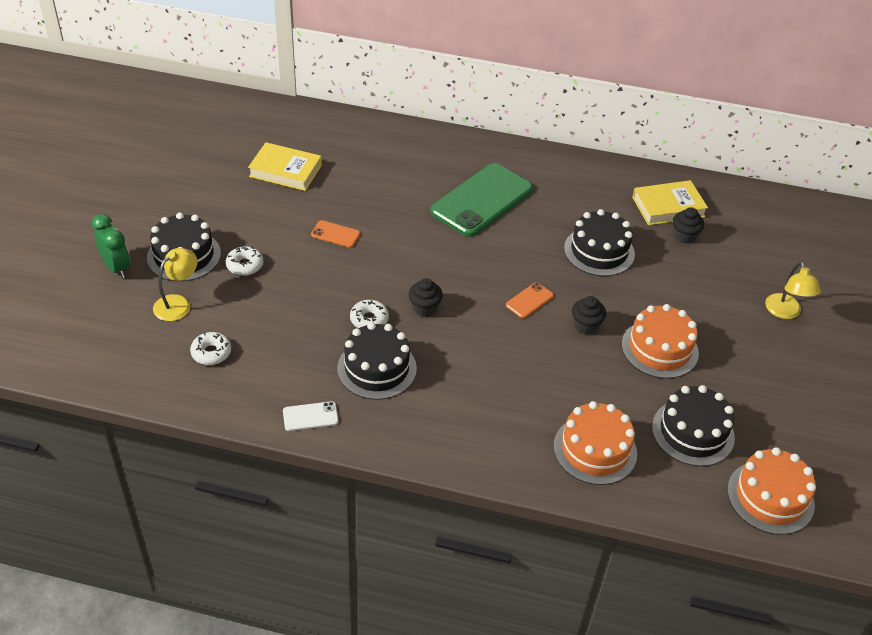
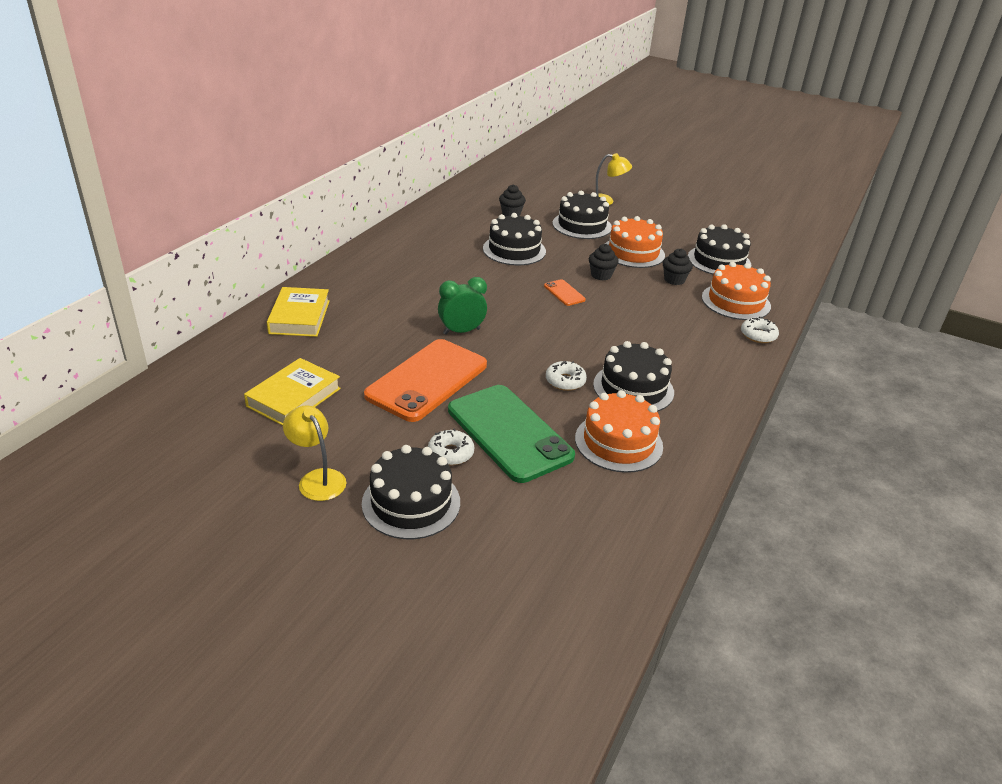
camera: 75 degrees left, 10 degrees down
(116, 267) = (407, 571): green clock -> green clock (461, 331)
(178, 303) = (498, 518): yellow lamp -> yellow lamp (317, 478)
(211, 353) = (590, 499): white donut -> white donut (758, 335)
(310, 416) = (693, 440): white phone -> none
(335, 234) = (427, 380): orange phone -> orange phone, size x2.36
(424, 308) = (558, 346): black cupcake -> black cupcake (674, 280)
(481, 200) = (419, 287): green phone -> green phone (509, 433)
(668, 207) = (473, 211): yellow book -> yellow book (299, 317)
(699, 297) = (582, 225): none -> black cake
(770, 497) = (777, 250): orange cake -> orange cake (618, 442)

